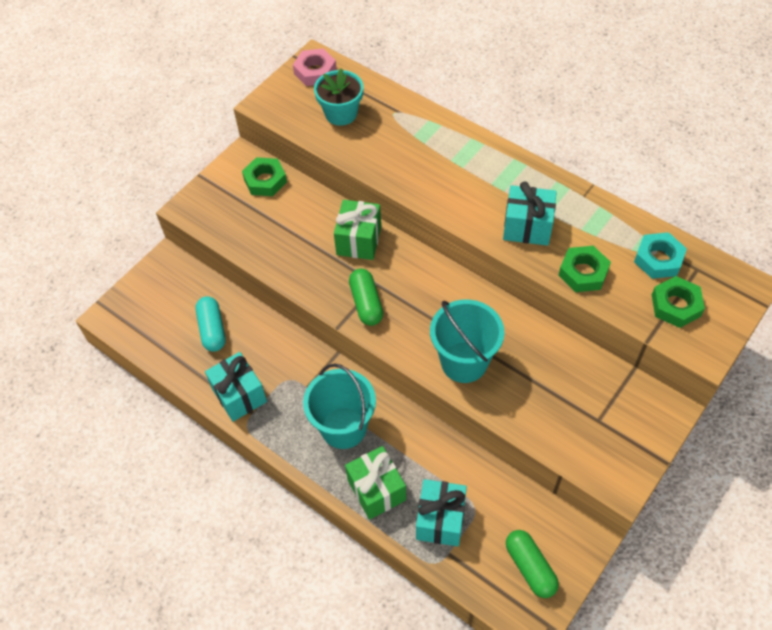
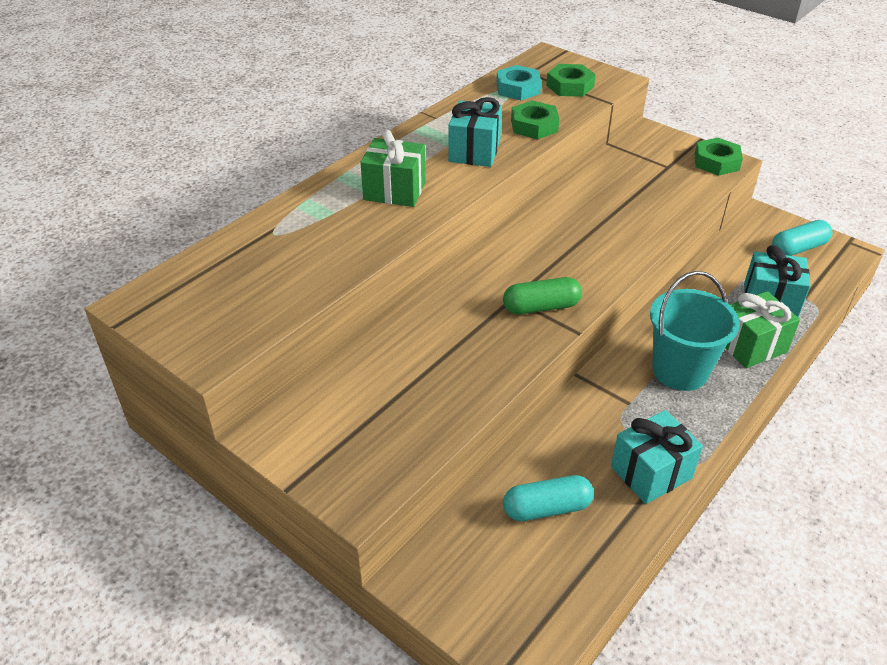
camera: 90 degrees left, 15 degrees down
(265, 180) = (320, 404): green nut -> green nut (716, 162)
(315, 71) = (161, 303): pink nut -> none
(341, 113) = (259, 278): turquoise flower pot -> none
(359, 240) = (444, 311): green gift -> green gift (394, 191)
(464, 362) = (615, 239): turquoise bucket -> none
(530, 567) = (798, 248): green capsule -> turquoise capsule

